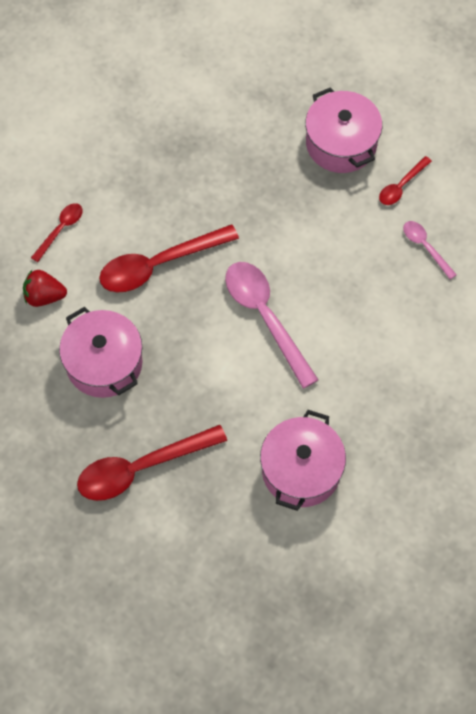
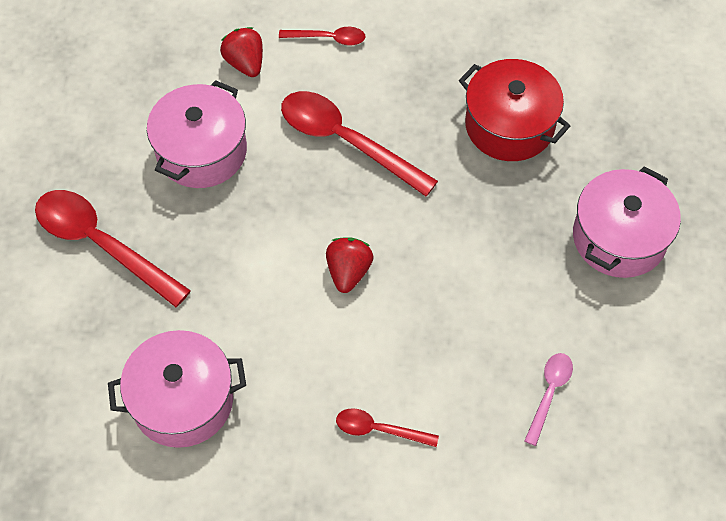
camera: 60 degrees right, 5 degrees down
(213, 157) = (509, 125): none -> red pot
(265, 317) = (348, 272): pink spoon -> red strawberry
(401, 186) = (611, 327): red spoon -> red spoon (379, 429)

